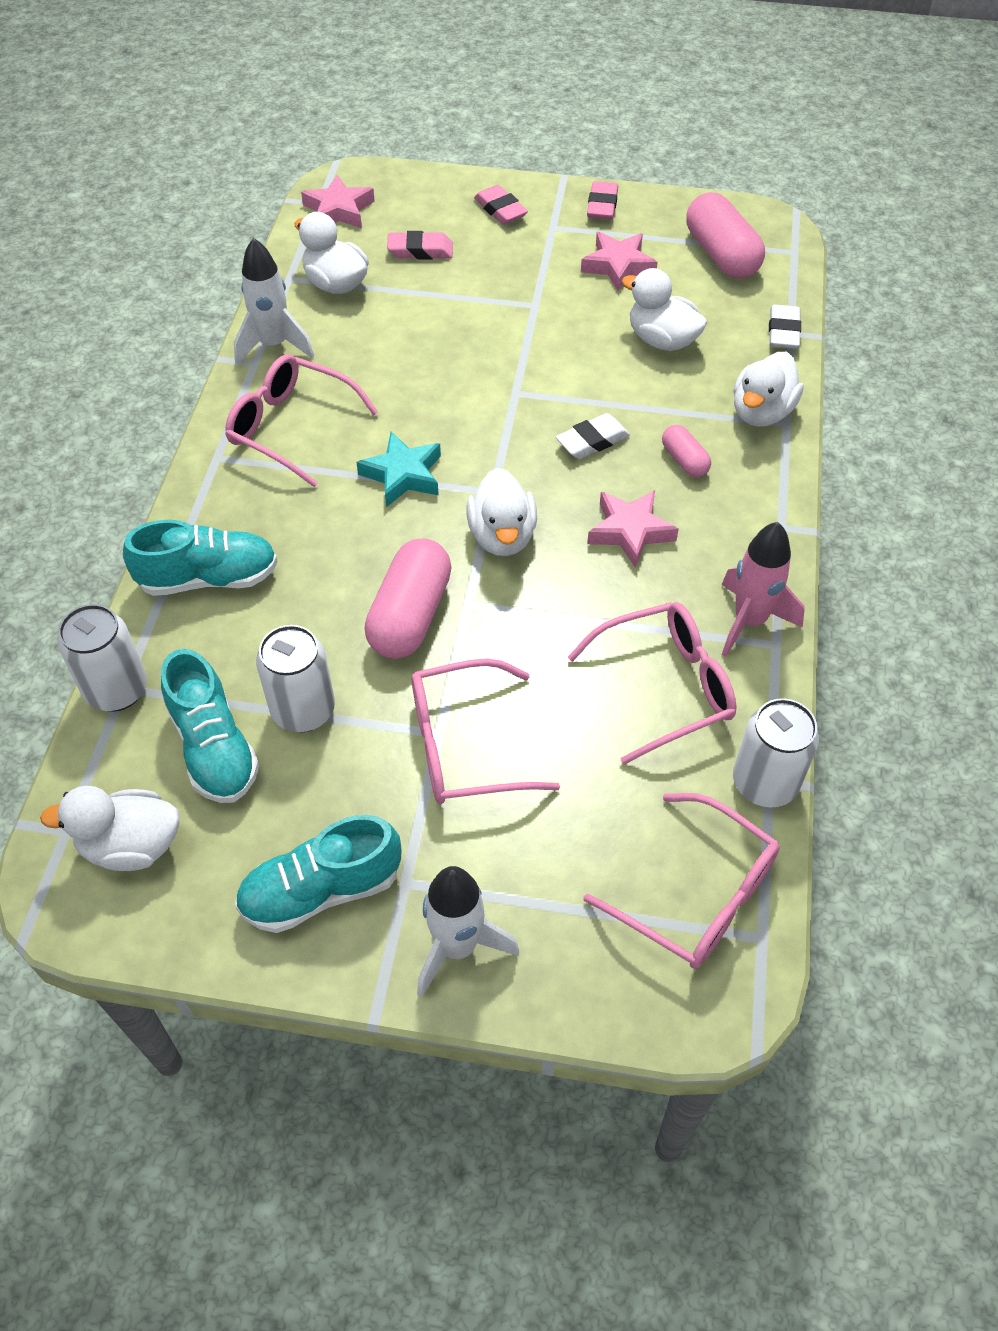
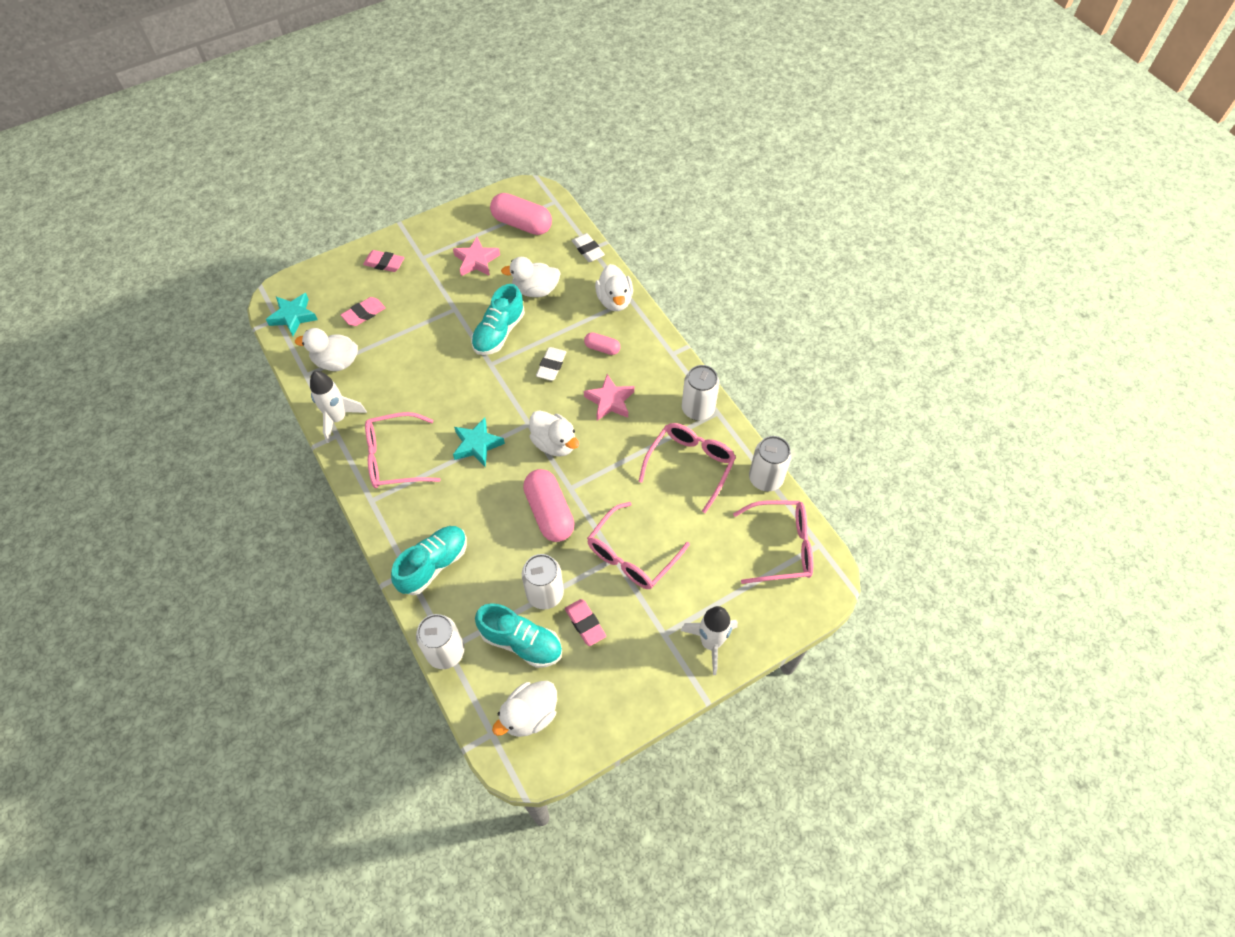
camera: 40 degrees left, 5 degrees up
(321, 890) = (633, 665): turquoise shoe -> turquoise shoe (499, 332)
(339, 210) = (293, 316): pink star -> turquoise star
(602, 206) = (436, 230): pink eraser -> pink eraser (585, 623)
(749, 621) = (698, 409): pink rocket -> white can

